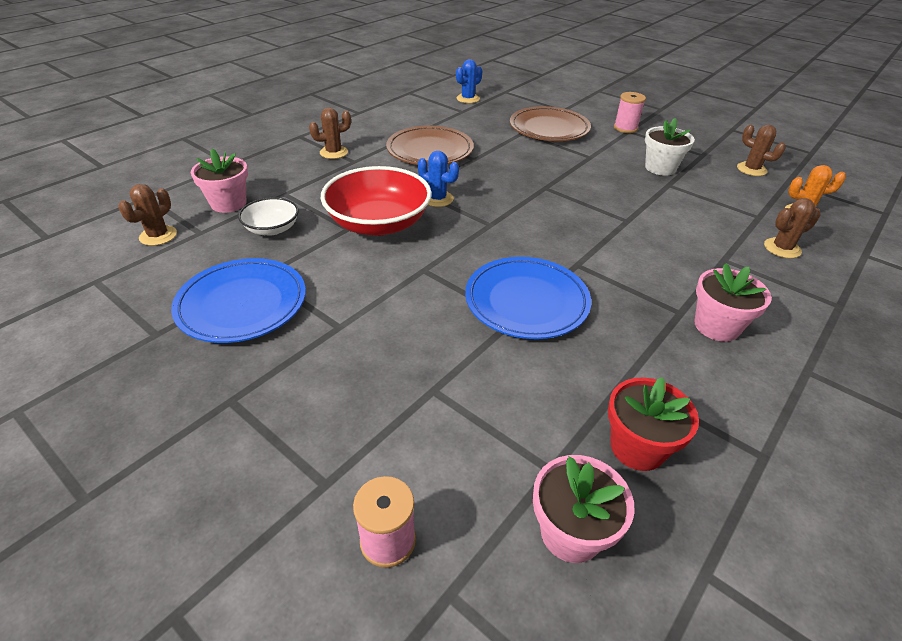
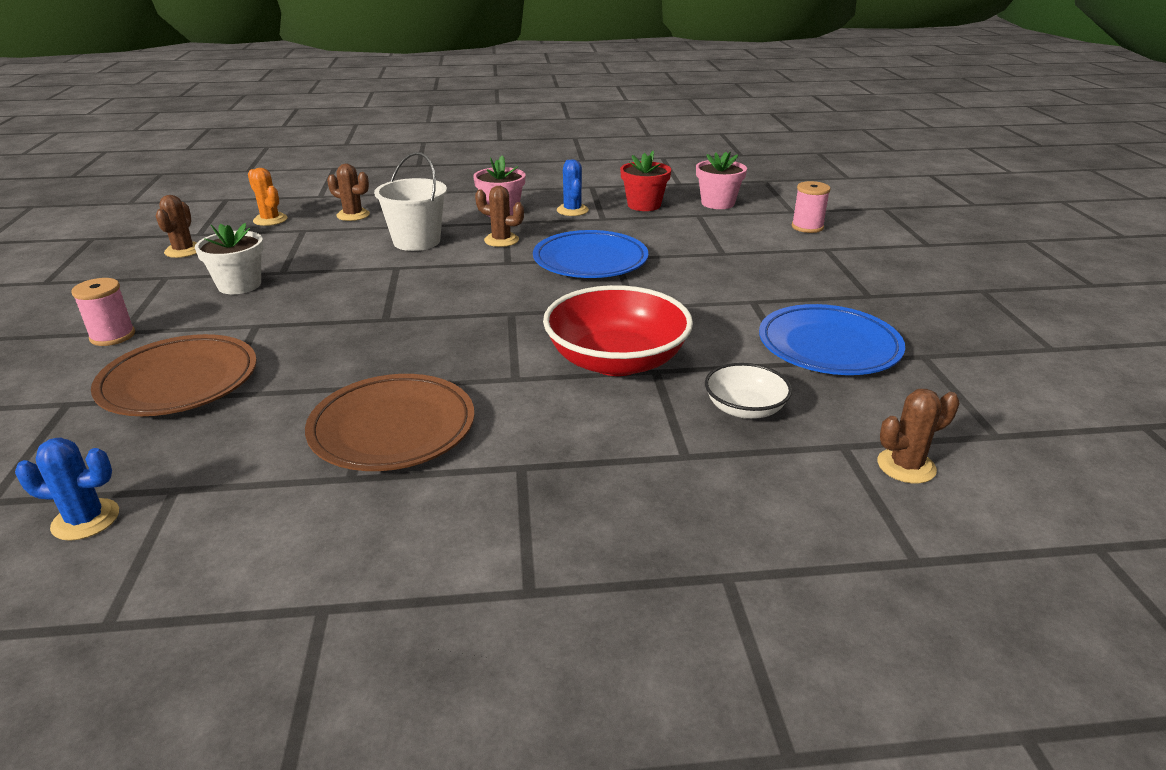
camera: 135 degrees left, 10 degrees down
(228, 203) = (780, 477): pink flower pot -> none
(334, 152) = (526, 504): brown cactus -> brown cactus (501, 240)
(437, 199) = (512, 358): blue cactus -> blue cactus (572, 210)
(675, 248) = (416, 241): none -> white bucket

